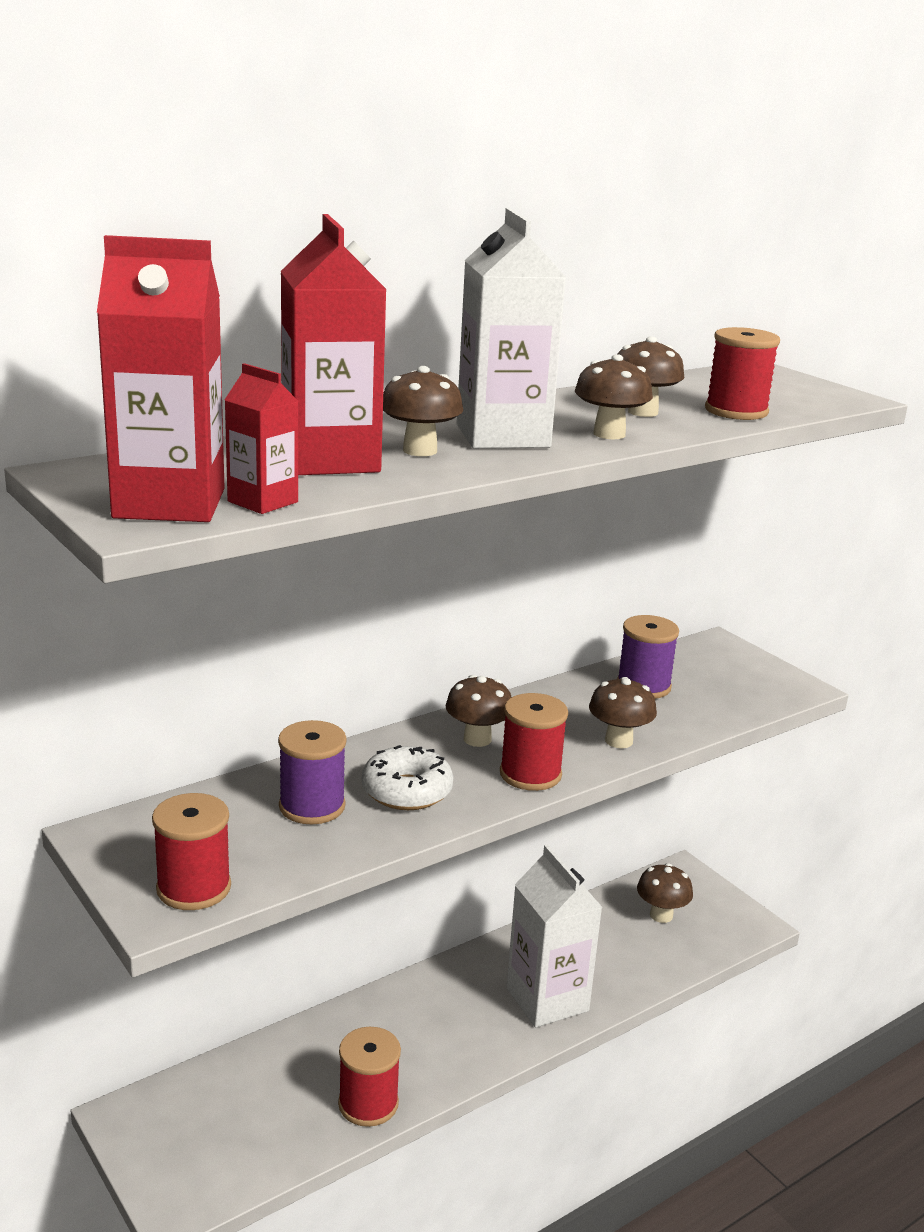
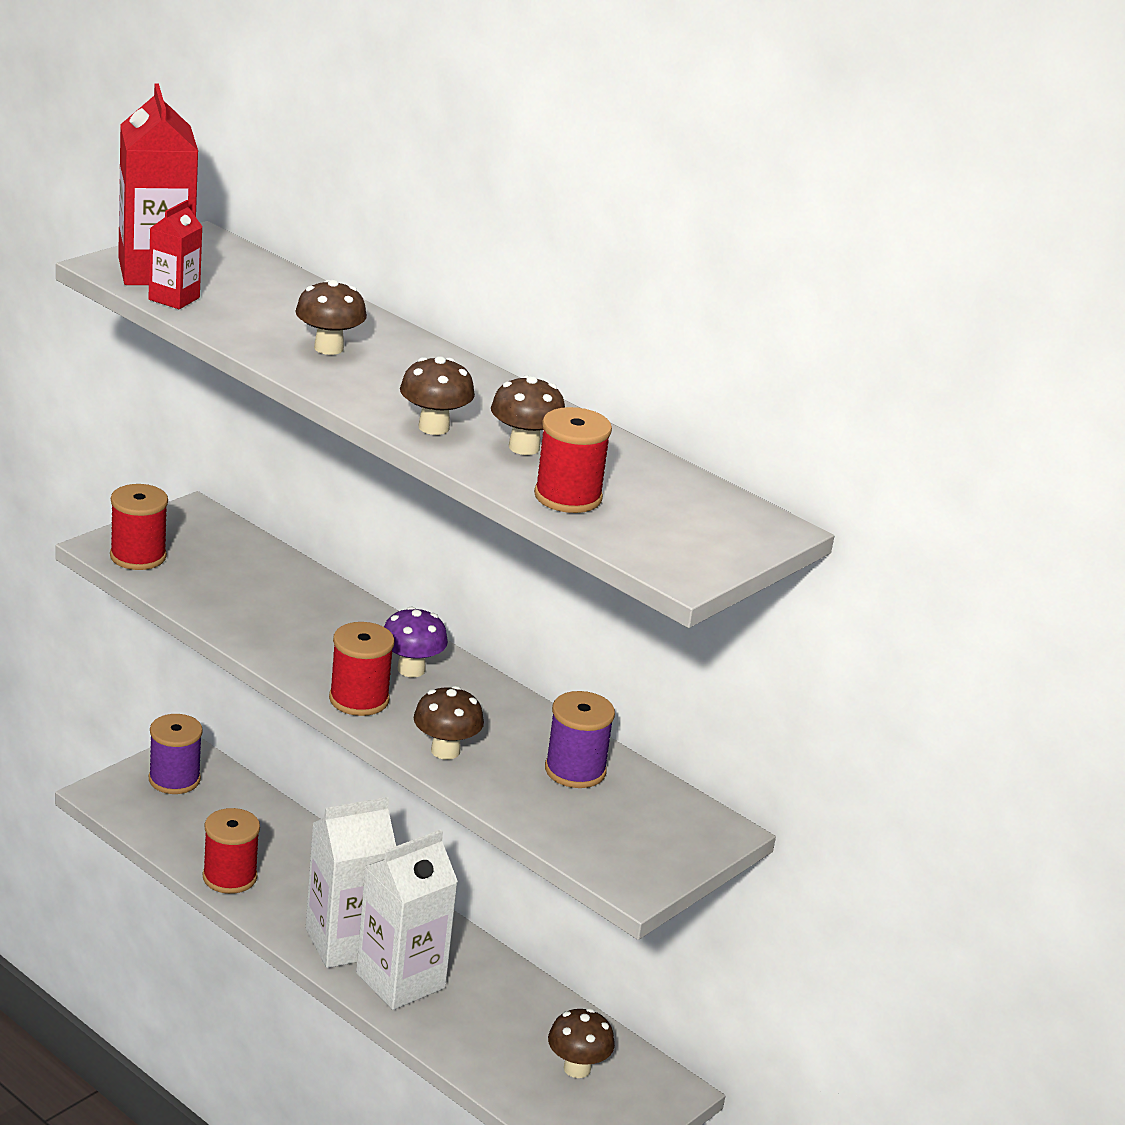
camera: 75 degrees right, 5 degrees up
(312, 806) = (264, 594): purple spool -> purple spool (174, 779)
(330, 460) = (282, 316): red carton -> none
(407, 791) = (304, 637): white donut -> none
(477, 739) = (411, 669): brown mushroom -> purple mushroom
(502, 436) = (393, 381): white carton -> white carton (345, 942)

